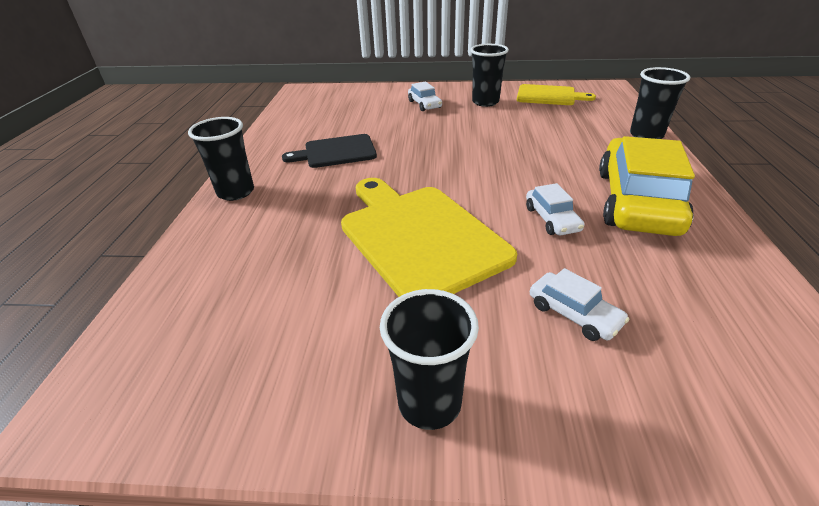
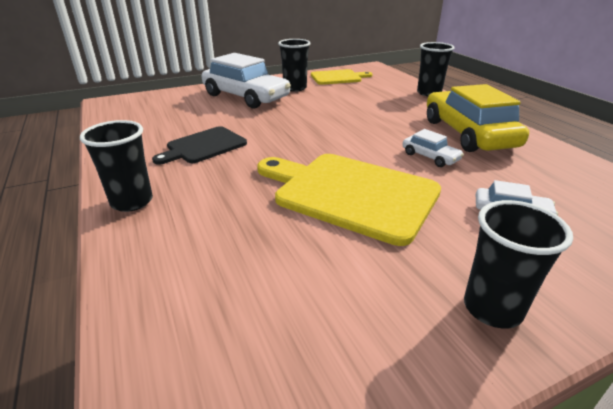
camera: 30 degrees left, 5 degrees down
(424, 104) = (246, 97): white car -> white car, size x2.21

